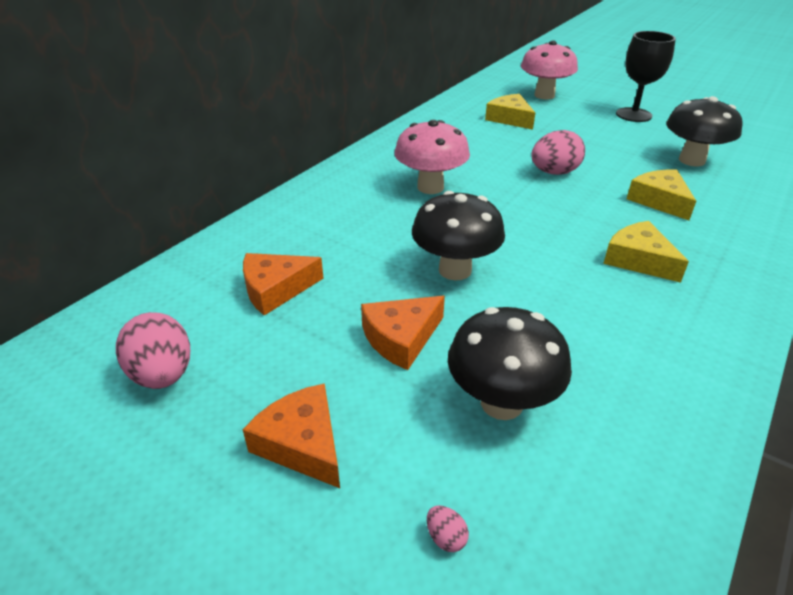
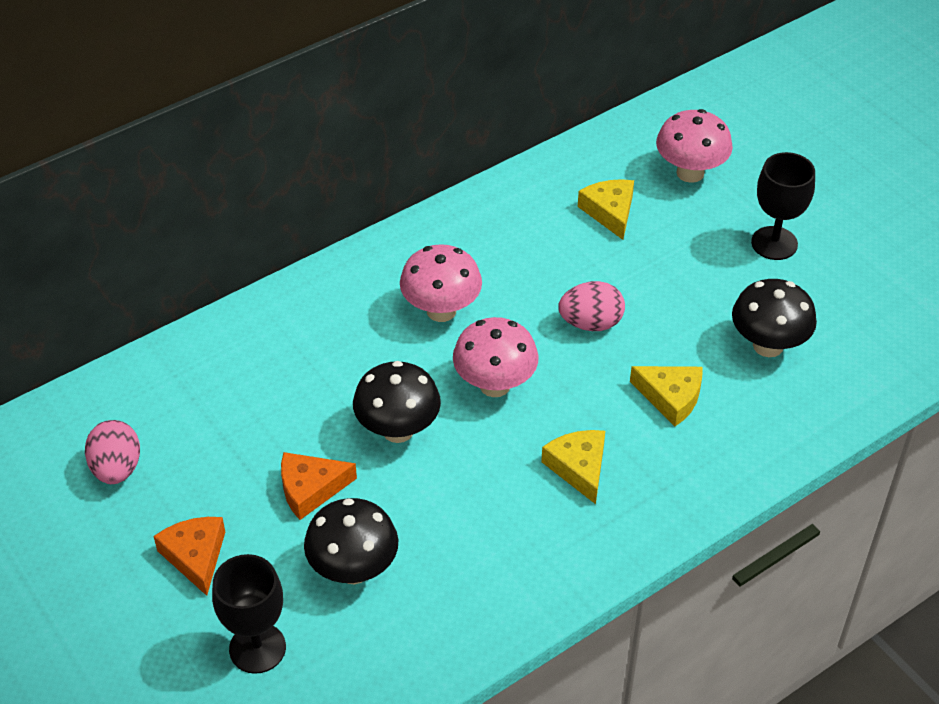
camera: 20 degrees right, 10 degrees up
(276, 289) = (231, 407): orange cheese -> none
(446, 537) = (257, 648): pink egg -> black goblet
(514, 222) = (495, 385): none -> pink mushroom
(659, 201) = (671, 397): yellow cheese -> yellow cheese turned 120 degrees clockwise

